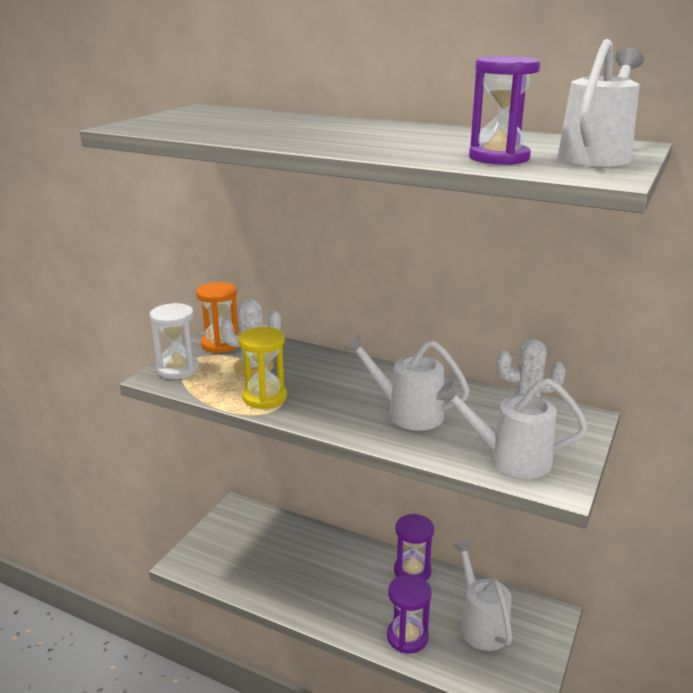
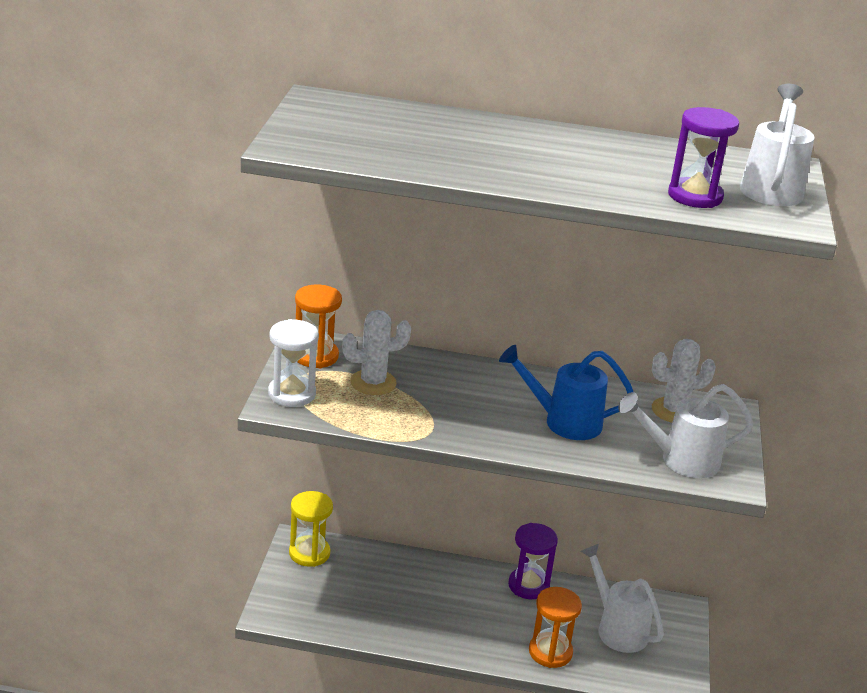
camera: 20 degrees left, 5 degrees up
(264, 397) = (410, 419): yellow hourglass -> yellow hourglass (309, 553)
(407, 413) = (564, 422): white watering can -> blue watering can
(407, 637) = (550, 652): purple hourglass -> orange hourglass

